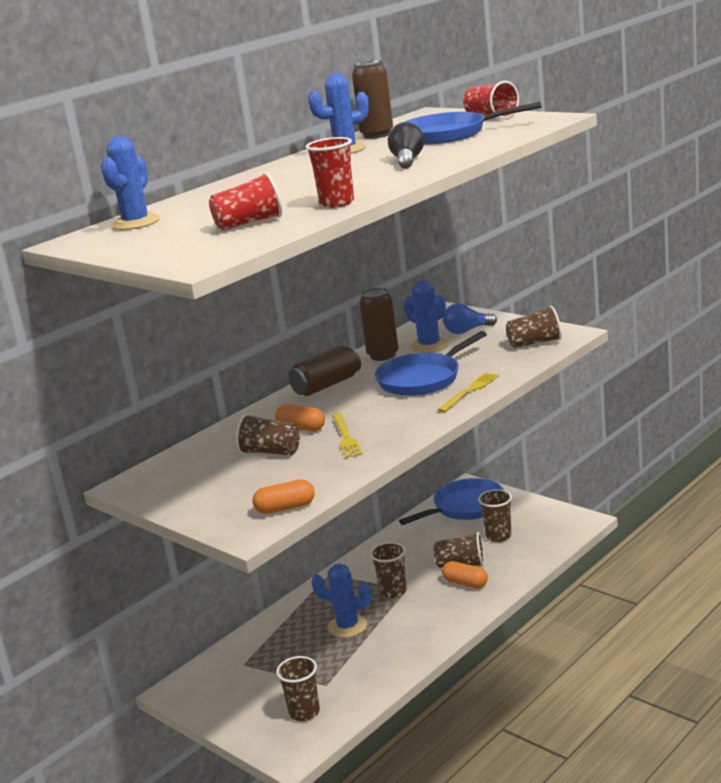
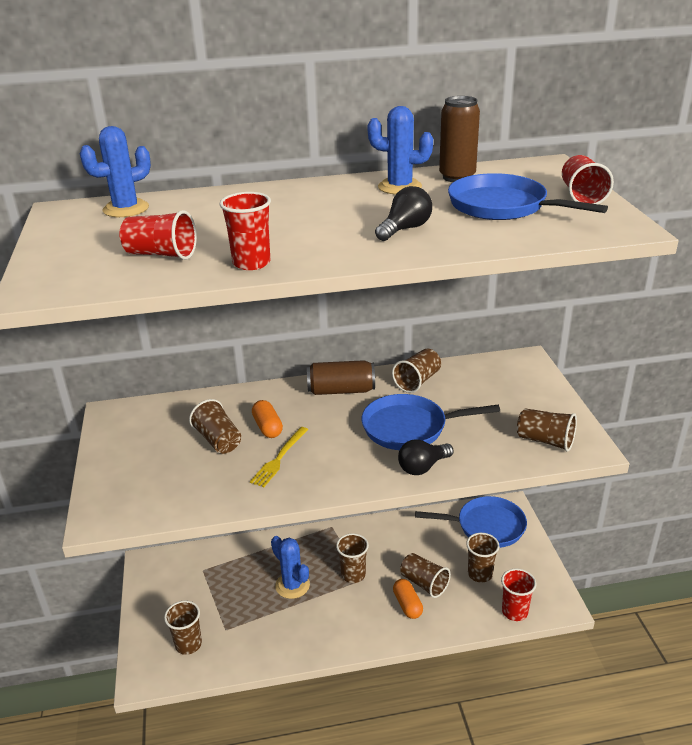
camera: 35 degrees right, 10 degrees up
(285, 508) = (149, 510): orange capsule -> none
(383, 355) = (417, 381): brown can -> brown cup
(429, 345) = (463, 391): blue cactus -> none
(467, 331) = (511, 391): blue light bulb -> none
(469, 391) = (423, 467): yellow fork -> black light bulb
(554, 542) = (514, 611): none -> red cup

